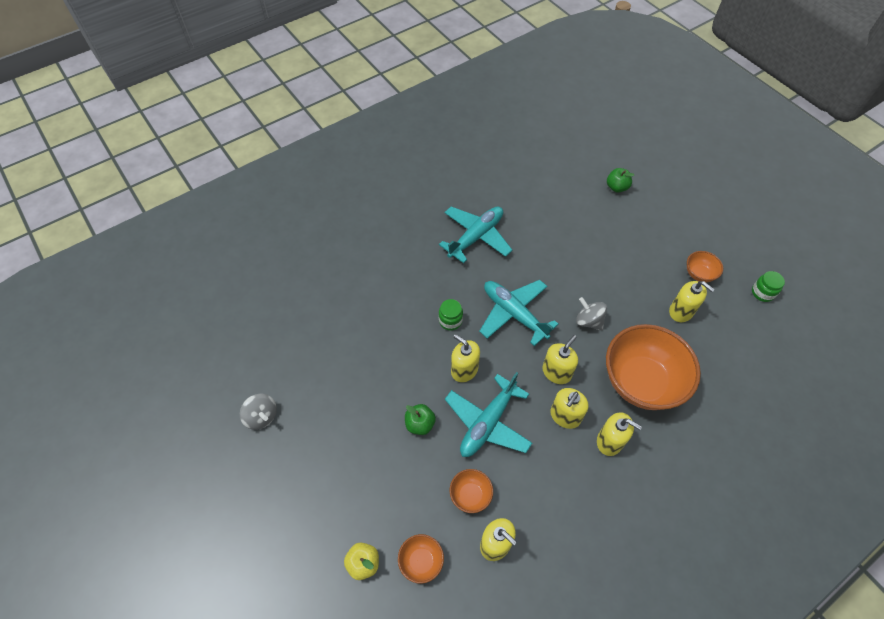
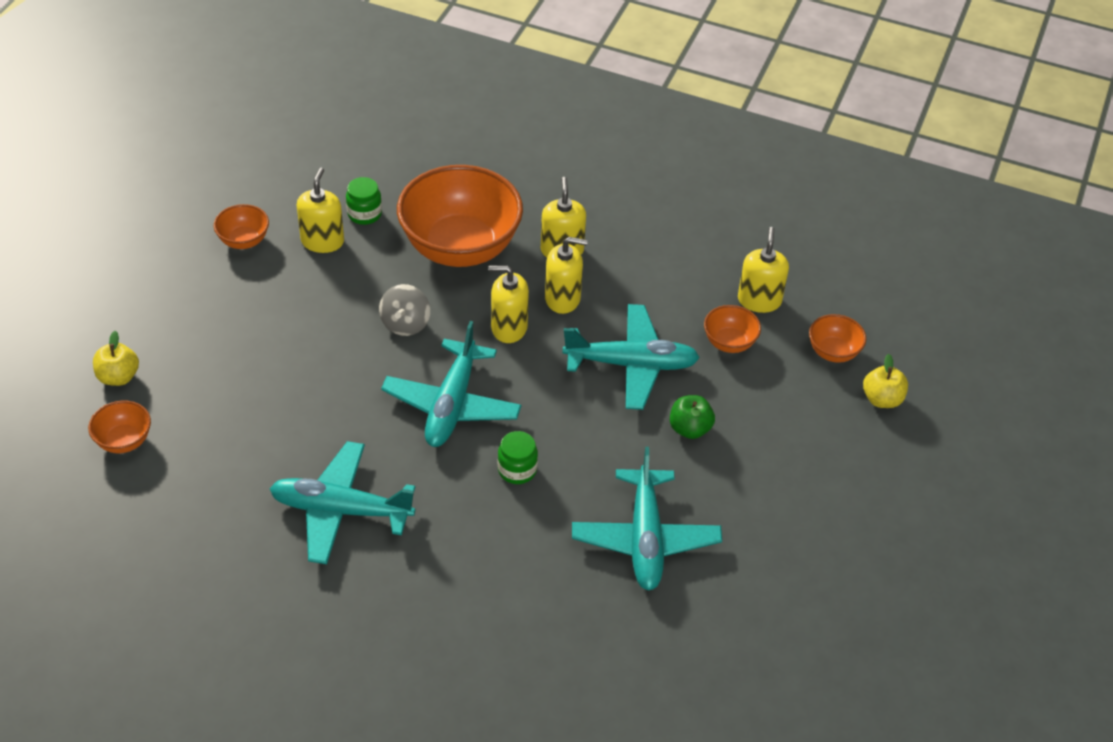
camera: 125 degrees left, 10 degrees down
(262, 416) = (828, 605): grey spinning top -> none
(366, 354) = (645, 538): none -> turquoise plane
(464, 370) = (580, 419): yellow soap dispenser -> none
(572, 176) = (124, 441): none -> orange bowl
(616, 187) = (118, 377): green apple -> yellow apple
(762, 293) = (236, 176): green jar -> green jar (364, 214)

